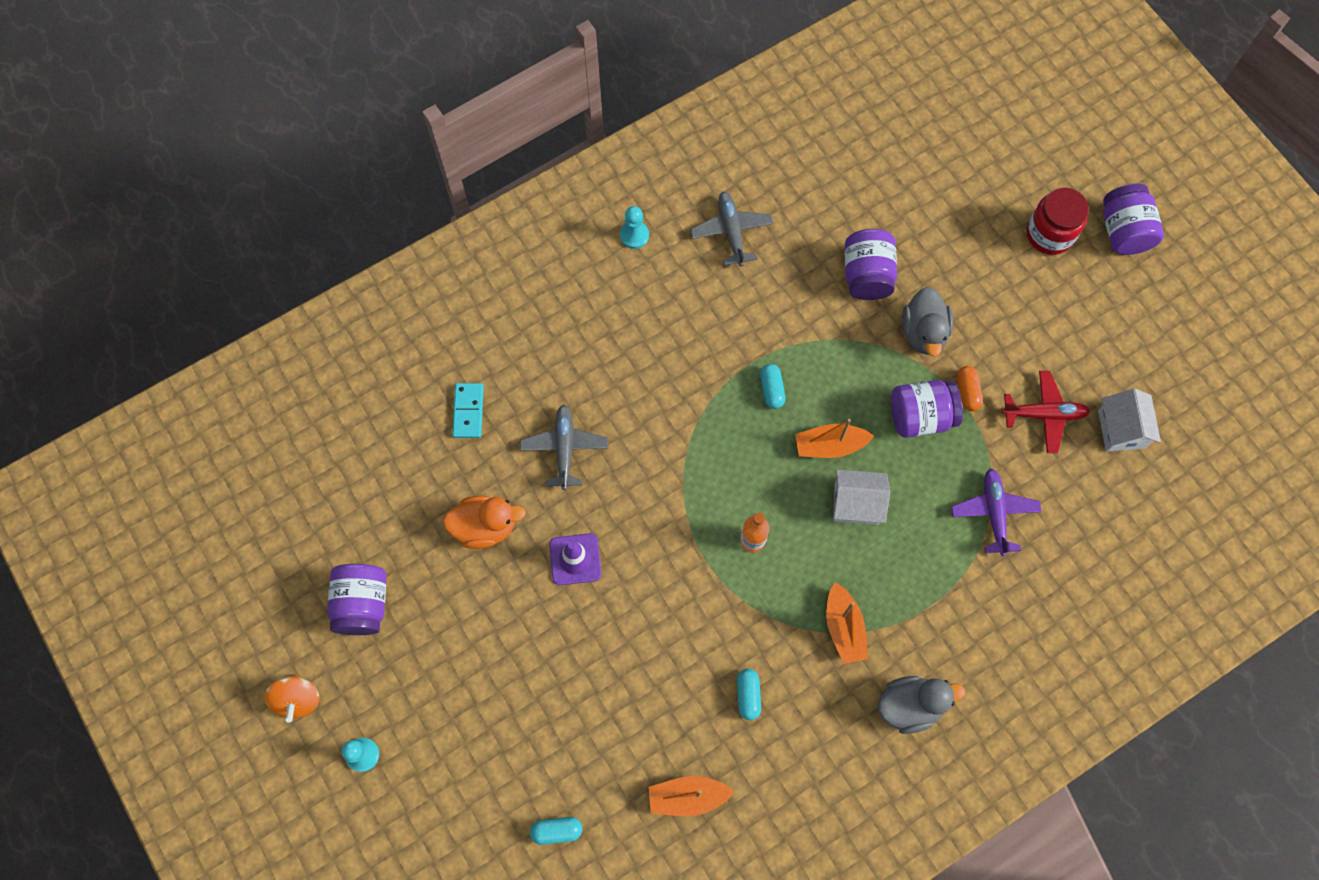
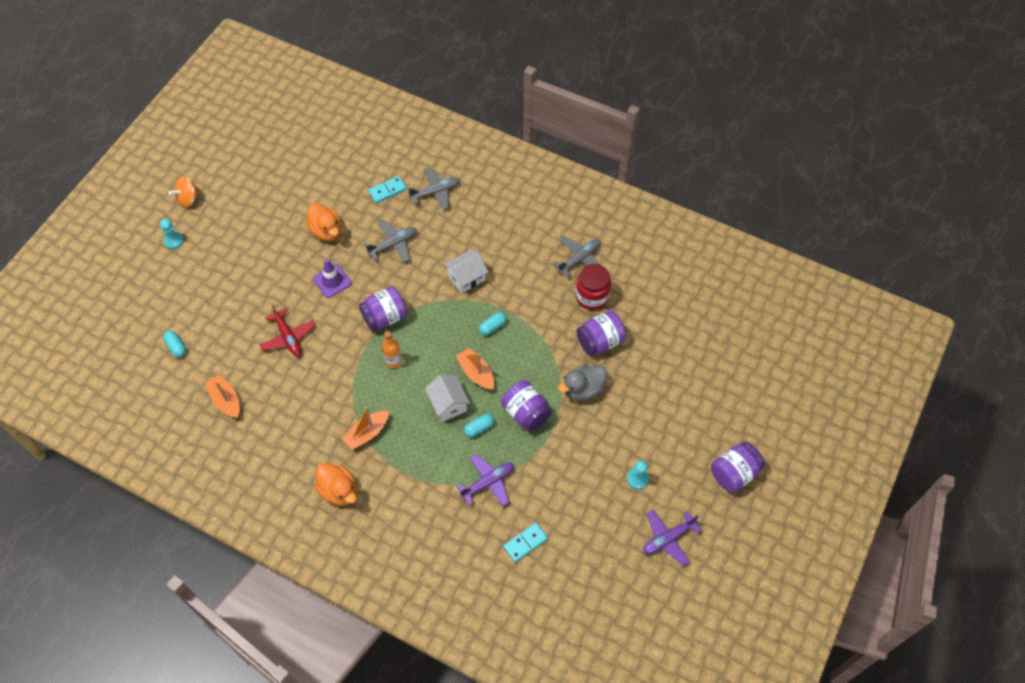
camera: 60 degrees right, 10 degrees down
(362, 604) = (253, 200): purple jar -> purple jar (385, 317)
(512, 350) = (435, 192): none -> grey plane
(634, 235) = (544, 213): turquoise pawn -> turquoise pawn (637, 479)
(748, 695) = (300, 403): turquoise capsule -> turquoise capsule (479, 428)
(910, 706) = (339, 491): grey duck -> orange duck
(967, 392) = (559, 431): orange capsule -> none
(1044, 414) = (572, 482): red plane -> red plane (288, 337)
(1049, 234) = (700, 430): red jar -> red jar (592, 296)
(1097, 511) = (525, 543): none -> turquoise domino
(1121, 429) = (591, 533): white house -> white house (466, 278)
(1170, 349) = (668, 538): none -> purple plane

